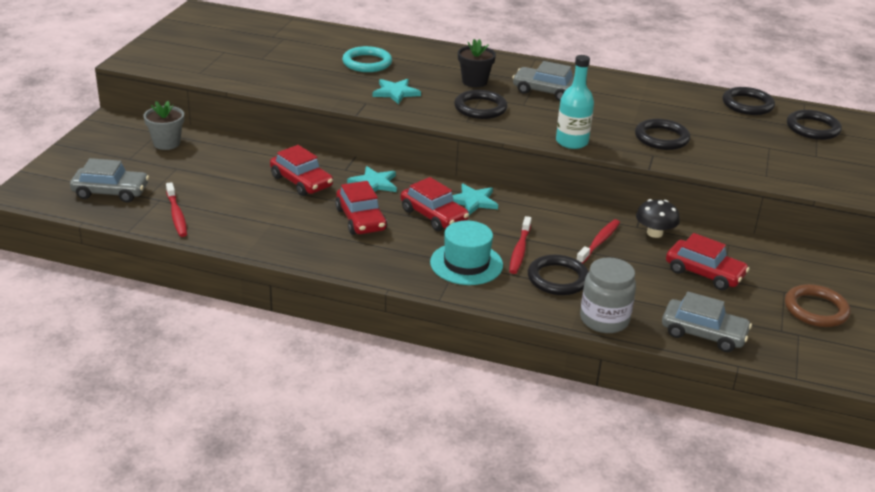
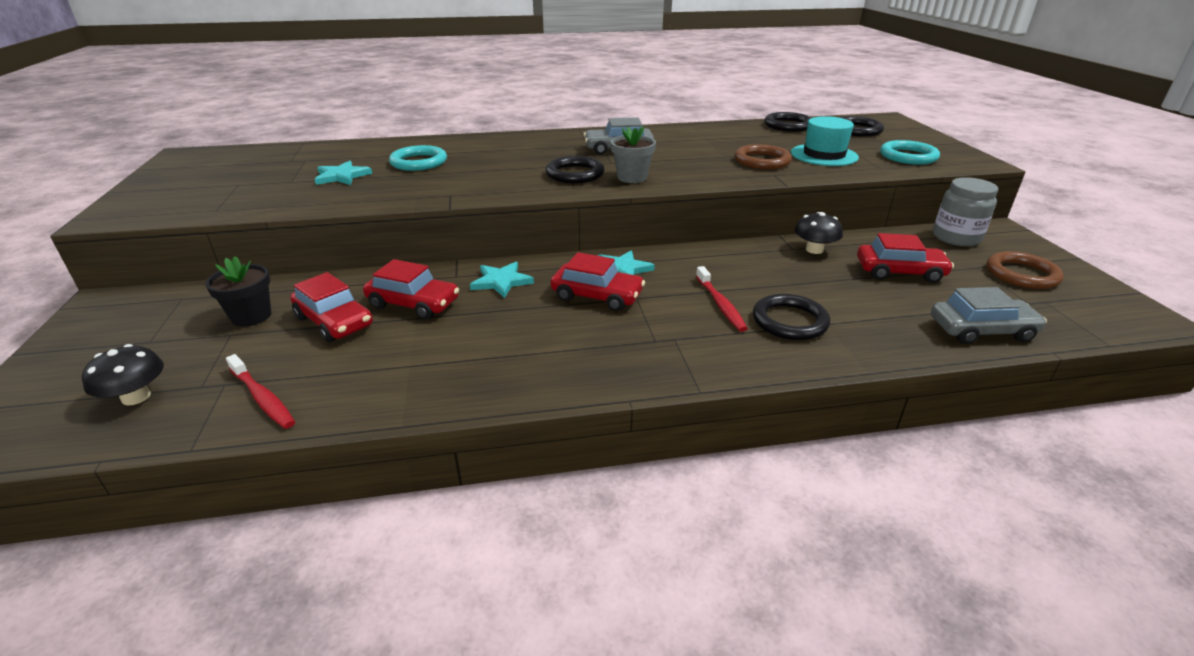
camera: 25 degrees left, 0 degrees up
(111, 192) = (136, 397): grey car -> black mushroom
(166, 143) = (200, 308): grey flower pot -> grey flower pot (632, 177)
(361, 219) = (520, 325): red car -> red car (334, 321)
(395, 93) = (474, 180): turquoise star -> turquoise star (342, 176)
(466, 264) = (684, 337): turquoise hat -> turquoise hat (824, 155)
(474, 81) = (544, 155): black flower pot -> black flower pot (251, 316)
(572, 142) = (693, 181): turquoise bottle -> none
(599, 242) = (780, 272): red toothbrush -> none
(604, 320) = (884, 350): grey jar -> grey jar (956, 238)
(661, 138) = (762, 161): black ring -> brown ring
(815, 171) = (908, 156): none -> turquoise ring

